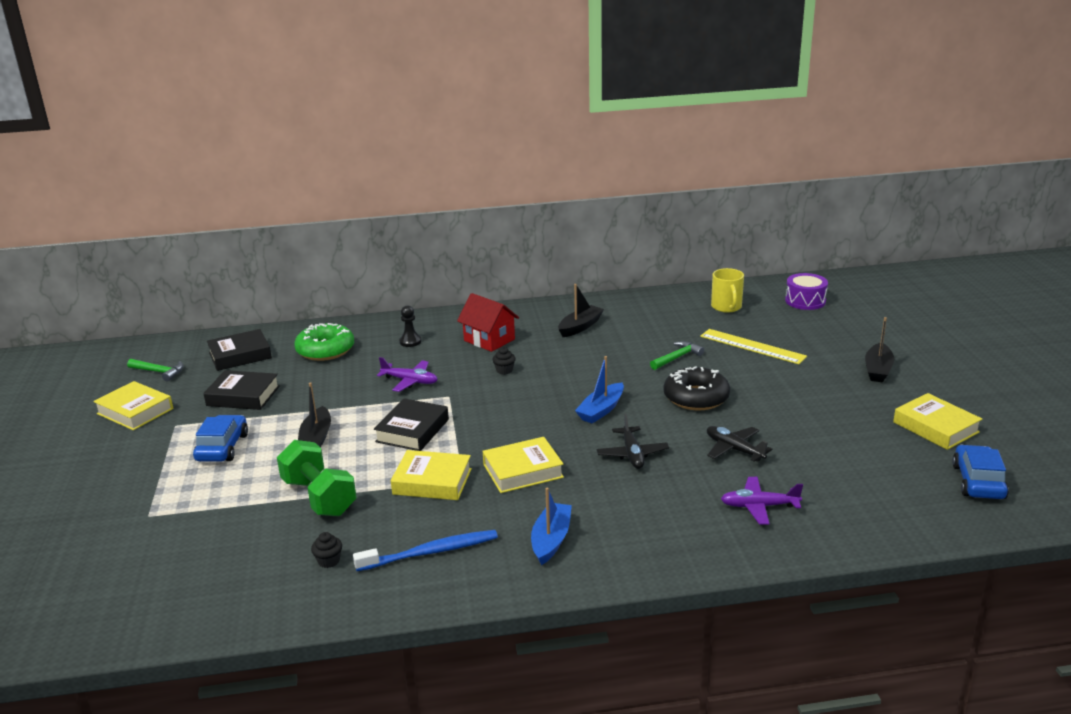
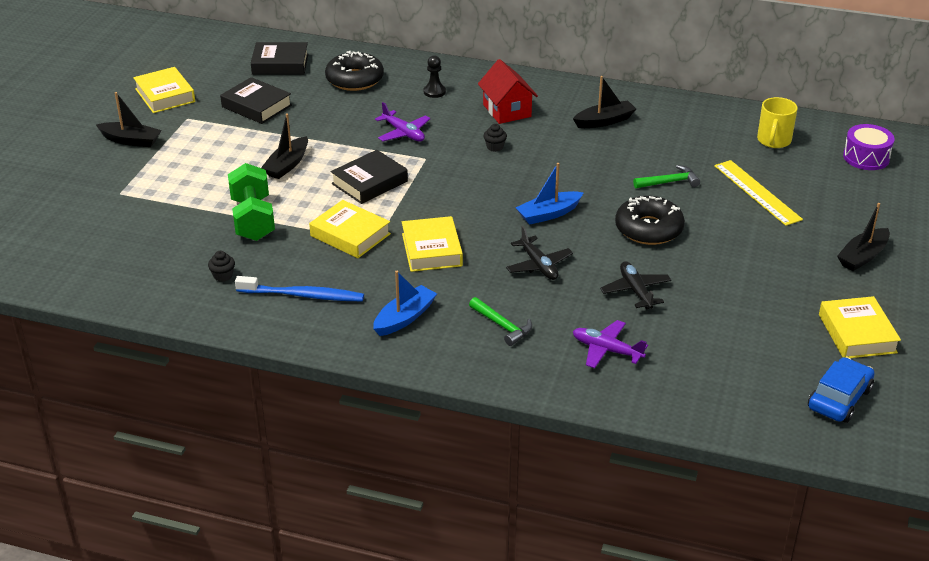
camera: 25 degrees right, 10 degrees up
(125, 462) = (131, 140): none -> black boat
(159, 372) = (205, 62): green hammer -> green hammer (502, 326)
(222, 447) = (209, 150): blue car -> none
(325, 350) = (354, 79): green donut -> black donut
(523, 471) = (431, 250): yellow book -> yellow book turned 75 degrees clockwise
(632, 454) = (538, 265): black plane -> black plane turned 45 degrees counterclockwise

